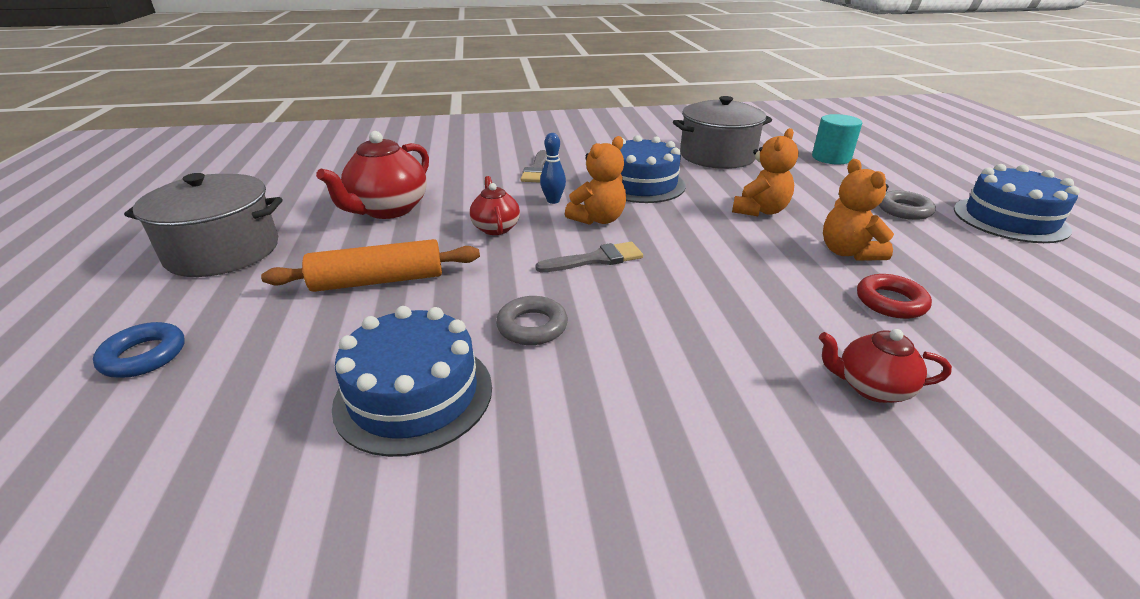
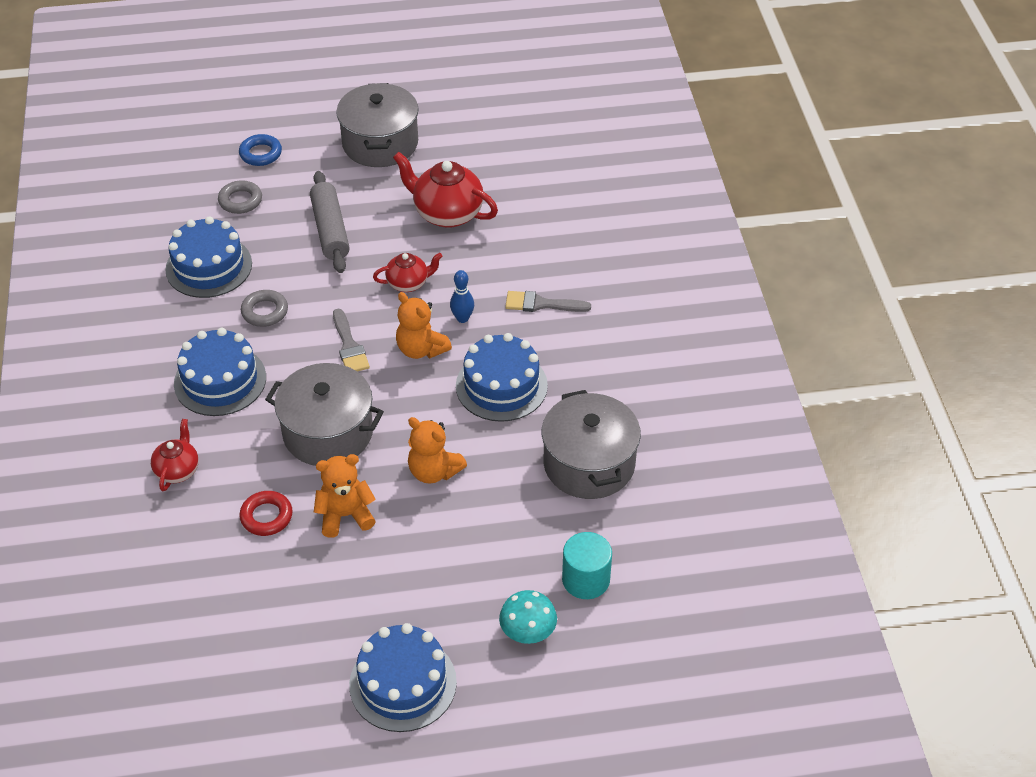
camera: 90 degrees right, 15 degrees up
(378, 281) = (330, 230): orange rolling pin -> grey rolling pin
(677, 359) = (220, 380): none -> blue cake
(737, 267) = (328, 432): none -> grey pot
(899, 175) = (528, 631): none -> turquoise mushroom
(904, 210) = (429, 595): grey ring -> grey ring (240, 201)

